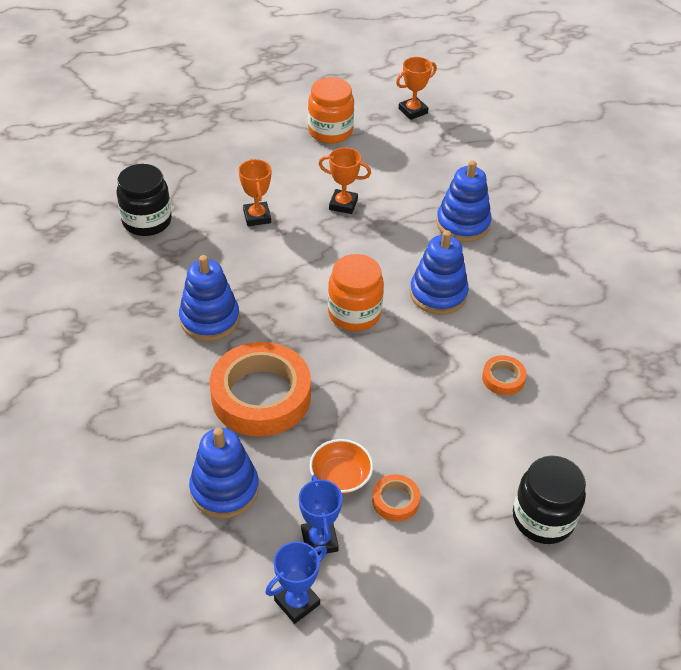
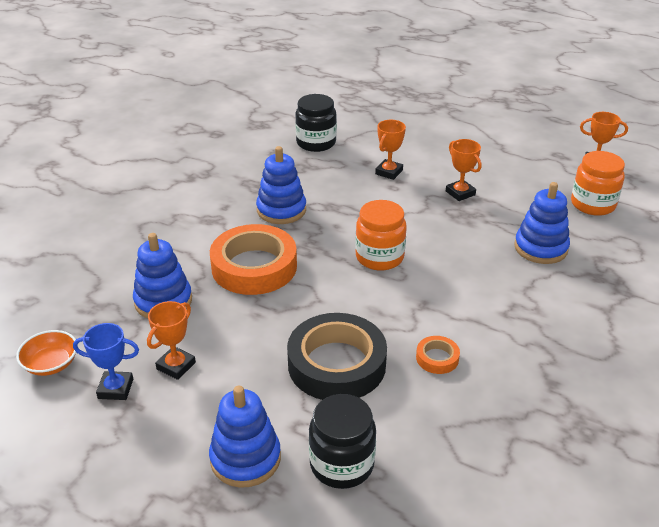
camera: 45 degrees right, 10 degrees down
(319, 540) = (176, 366): blue trophy -> orange trophy
(330, 131) = (509, 149): orange jar -> orange jar (593, 204)
(340, 476) = (239, 341): orange bowl -> orange bowl (51, 364)
(395, 501) = (253, 378): orange tape -> none
(438, 294) = (459, 279): blue stacking toy -> blue stacking toy (245, 458)
(441, 439) = (336, 364): none -> black tape

